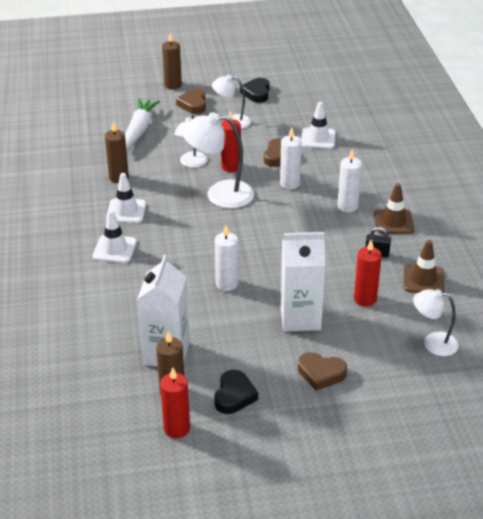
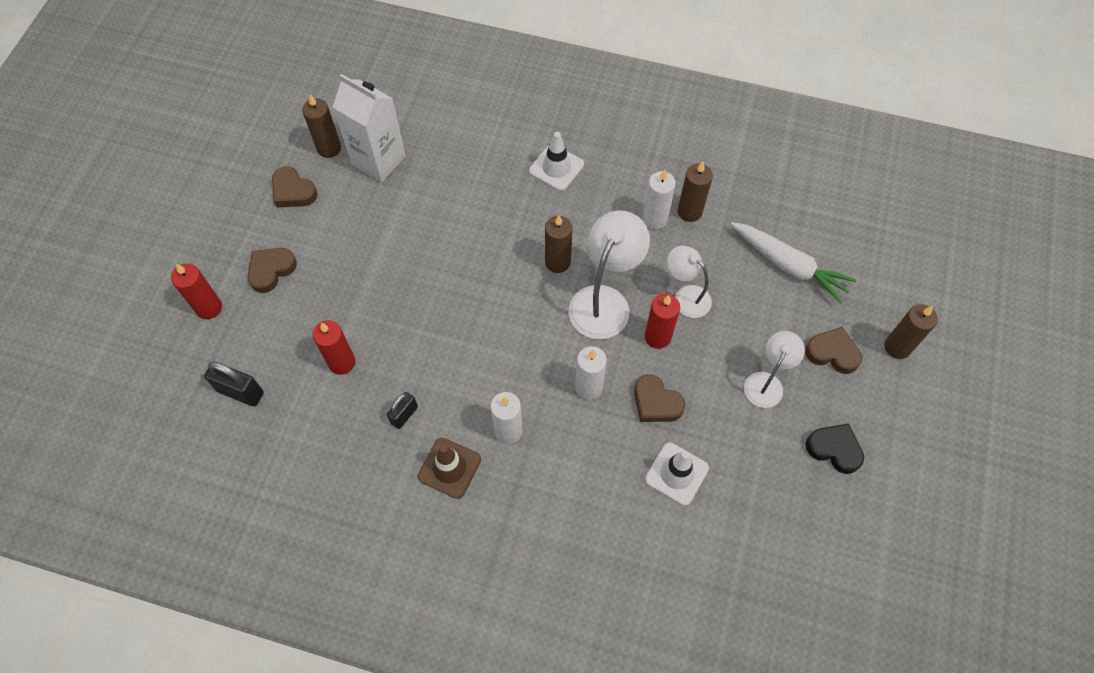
camera: 115 degrees right, 25 degrees up
(126, 211) = (619, 198): white traffic cone -> none
(177, 428) = (287, 137): red candle -> red candle (209, 308)
(202, 223) = (557, 262): none -> brown candle
(227, 284) = (443, 245): white candle -> white candle (654, 219)
(234, 395) = (293, 191): black heart -> brown heart
(300, 318) = (353, 288): white carton -> none
(423, 280) = (333, 440): brown traffic cone -> none
(433, 343) = (240, 392): white lamp -> black padlock

